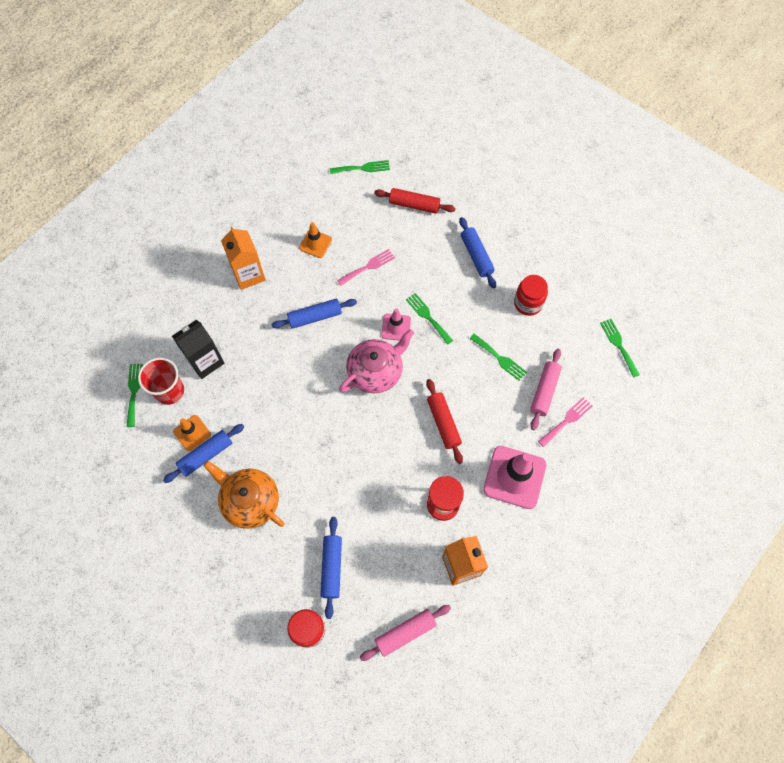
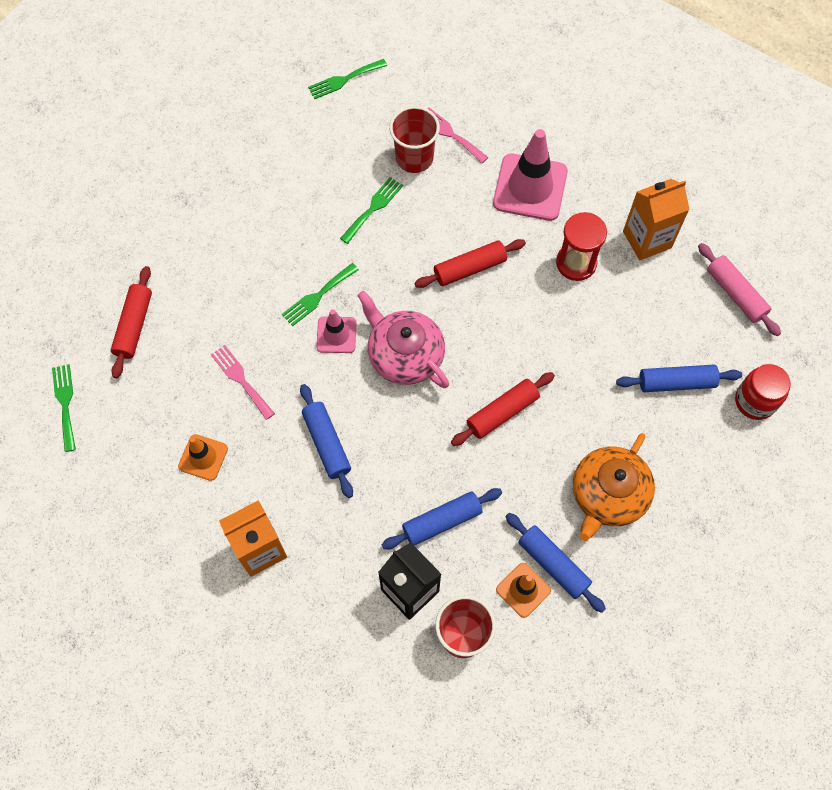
camera: 95 degrees left, 0 degrees up
(134, 391) = (469, 690): green fork -> none
(323, 434) = (502, 412): none -> red rolling pin
(476, 256) = (219, 241): blue rolling pin -> blue rolling pin (442, 521)
(528, 303) = (291, 178): red jar -> none
(544, 391) = (414, 158): pink rolling pin -> red cup

